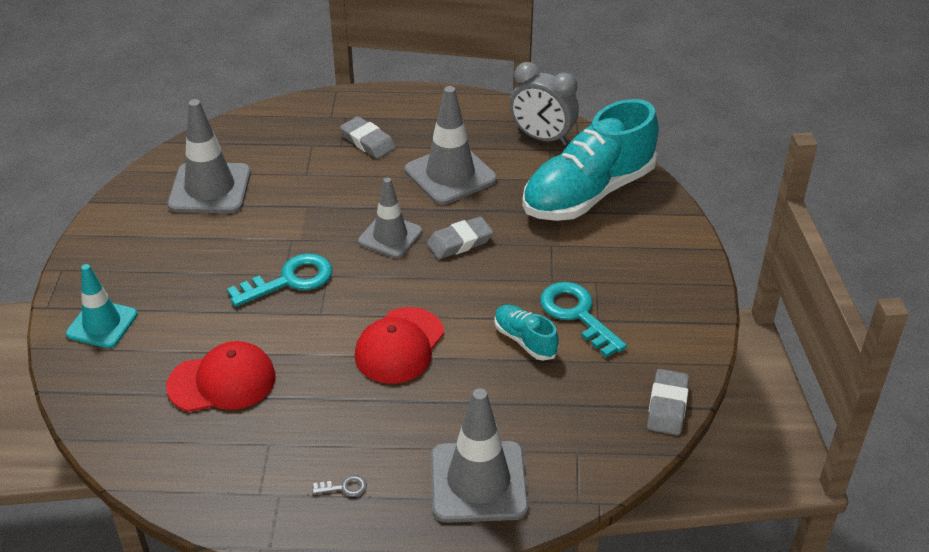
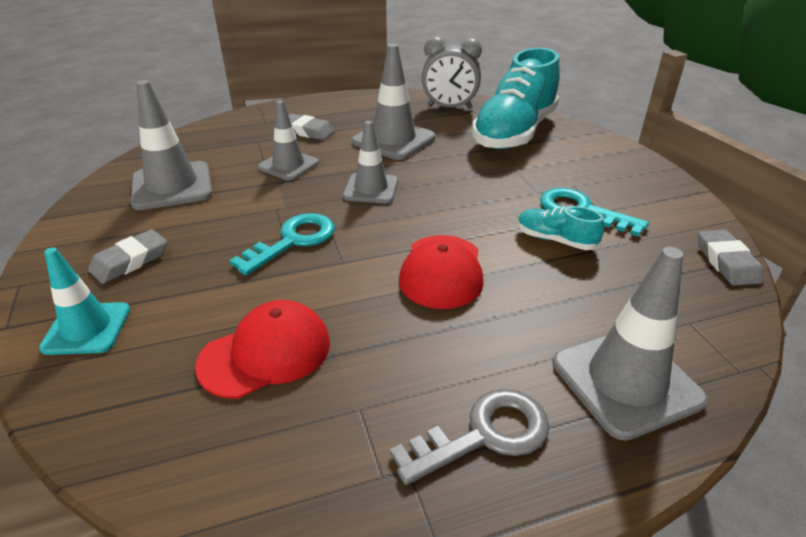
camera: 20 degrees left, 5 degrees down
(327, 186) = (288, 165): none -> grey traffic cone
(344, 487) = (485, 434): grey key -> grey key, size x2.33
(460, 242) = (437, 181): grey eraser -> grey eraser (130, 261)

